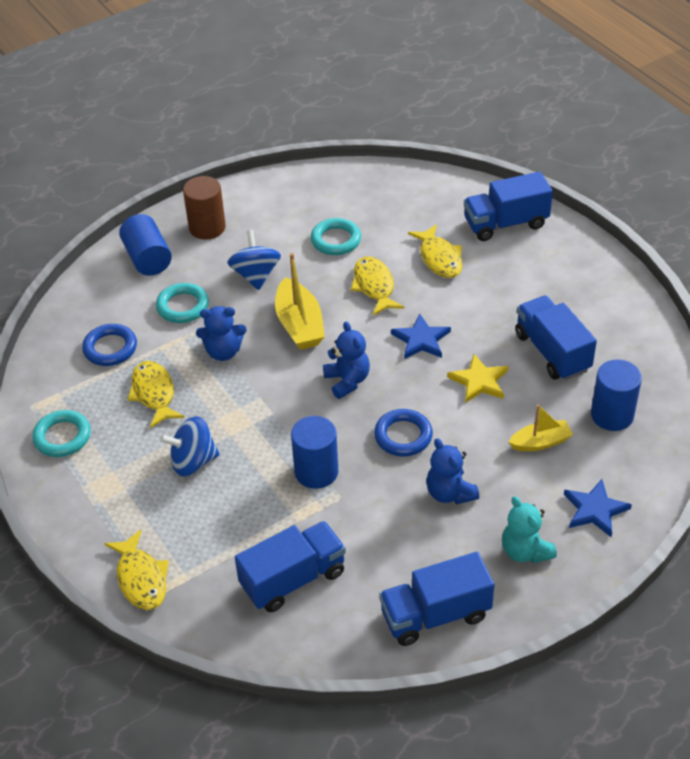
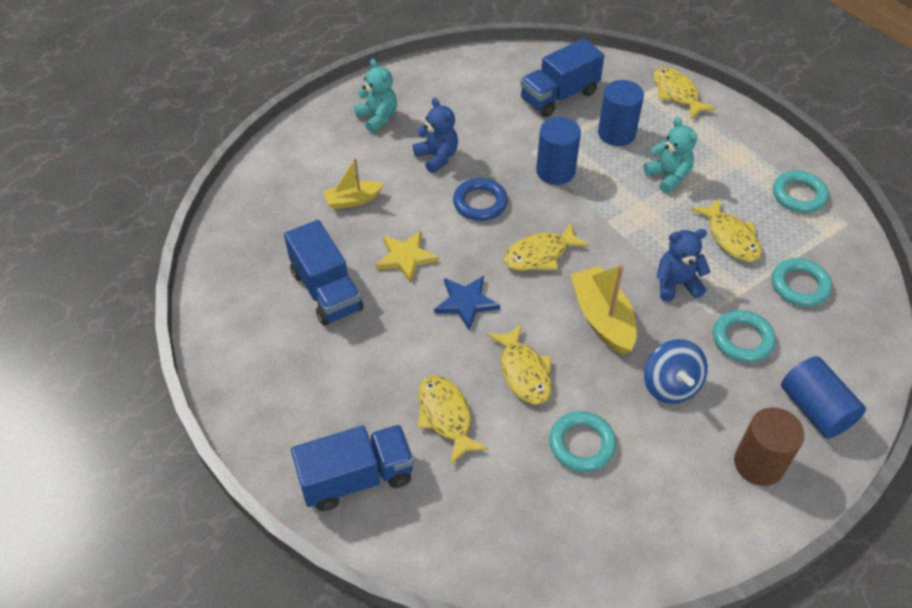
camera: 175 degrees right, 5 degrees up
(110, 348) = (799, 285): blue ring -> turquoise ring
(193, 461) = (668, 177): blue spinning top -> turquoise teddy bear
(347, 381) = (539, 255): blue teddy bear -> yellow fish
(435, 615) = (449, 78): blue truck -> none
(595, 510) = (315, 147): blue star -> none
(612, 415) = (280, 226): blue cylinder -> blue cylinder (616, 133)

